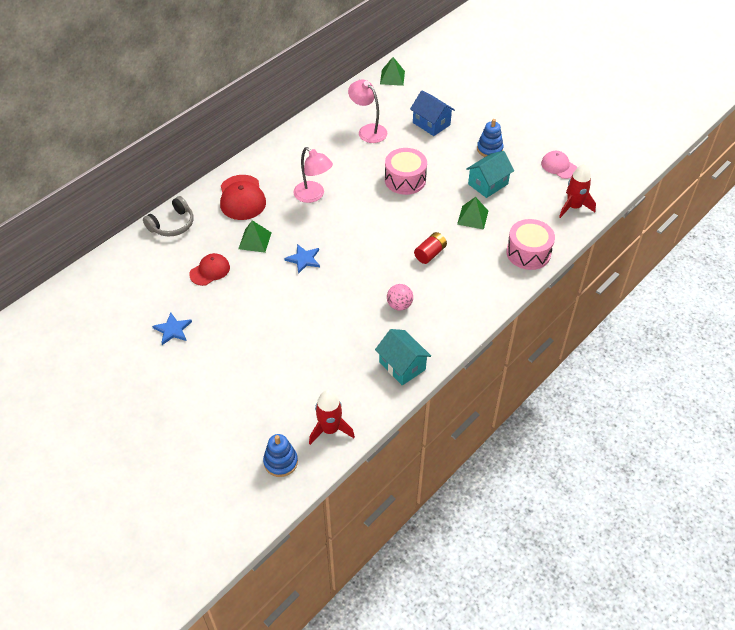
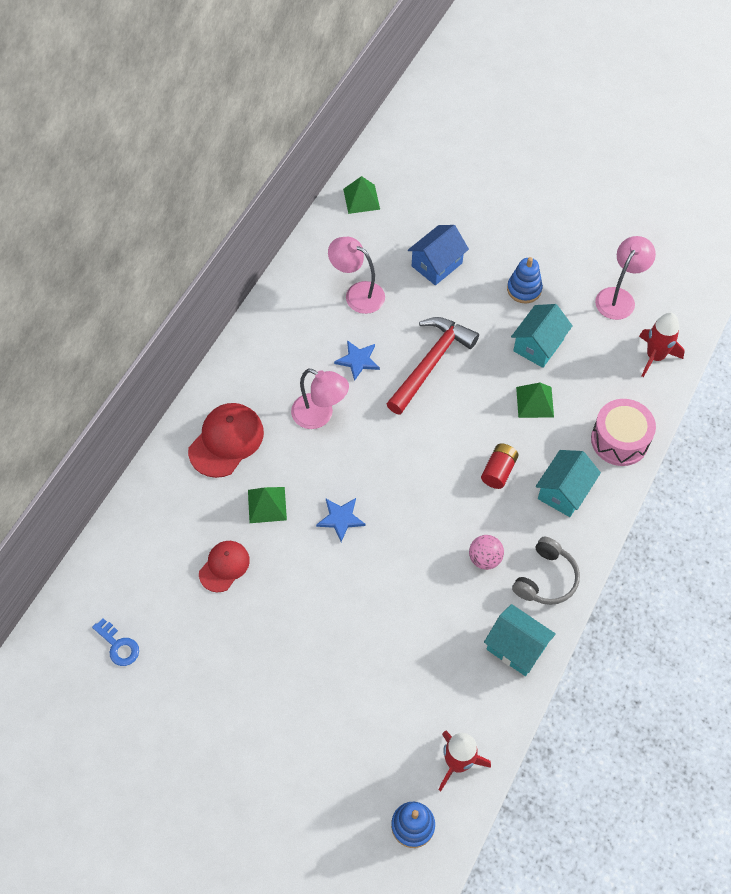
camera: 15 degrees left, 10 degrees up
(117, 302) = (118, 646): none -> blue key
(172, 224) = (148, 506): grey headphones -> grey headphones (546, 579)
(173, 330) = (208, 669): blue star -> blue star (358, 360)
(242, 198) = (226, 441): red cap -> red cap turned 120 degrees counterclockwise
(405, 180) = (431, 363): pink drum -> red hammer
(431, 124) = (436, 264): blue house -> blue house turned 75 degrees counterclockwise
(474, 276) = (564, 491): none -> turquoise house
(559, 166) = (619, 297): pink cap -> pink lamp

